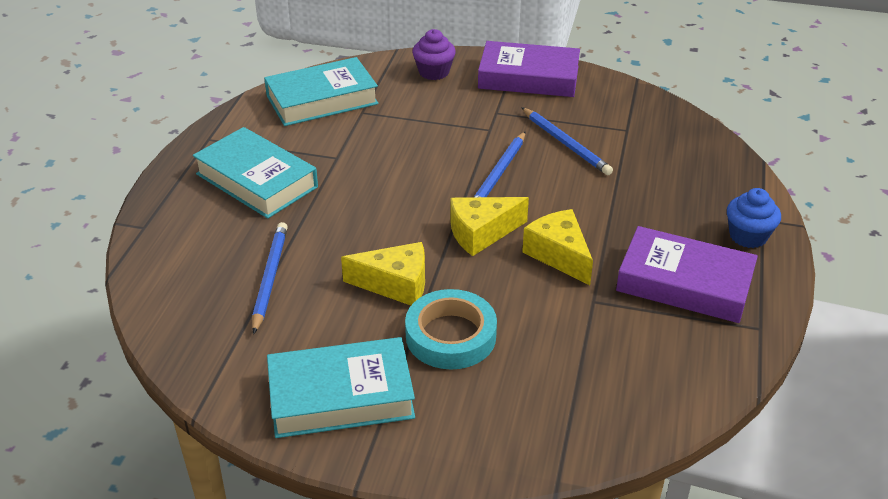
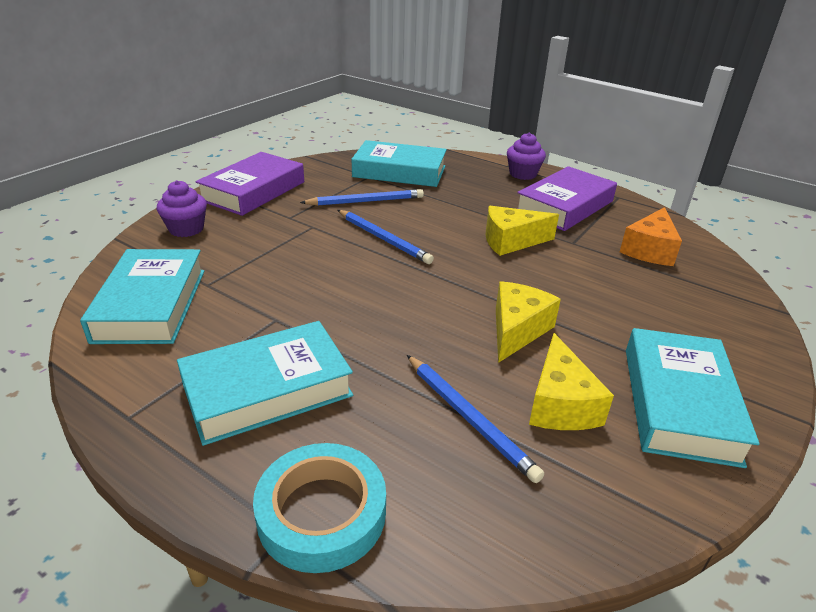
camera: 70 degrees left, 5 degrees down
(269, 278) = (469, 417): blue pencil -> blue pencil turned 150 degrees counterclockwise
(451, 336) = (600, 317): turquoise tape -> turquoise tape (322, 513)
(481, 233) = (463, 267): yellow cheese -> yellow cheese (560, 404)
(624, 365) = (649, 250): none -> orange cheese
(658, 145) = (399, 171): none -> turquoise book
(748, 236) = (523, 174): blue cupcake -> purple cupcake

